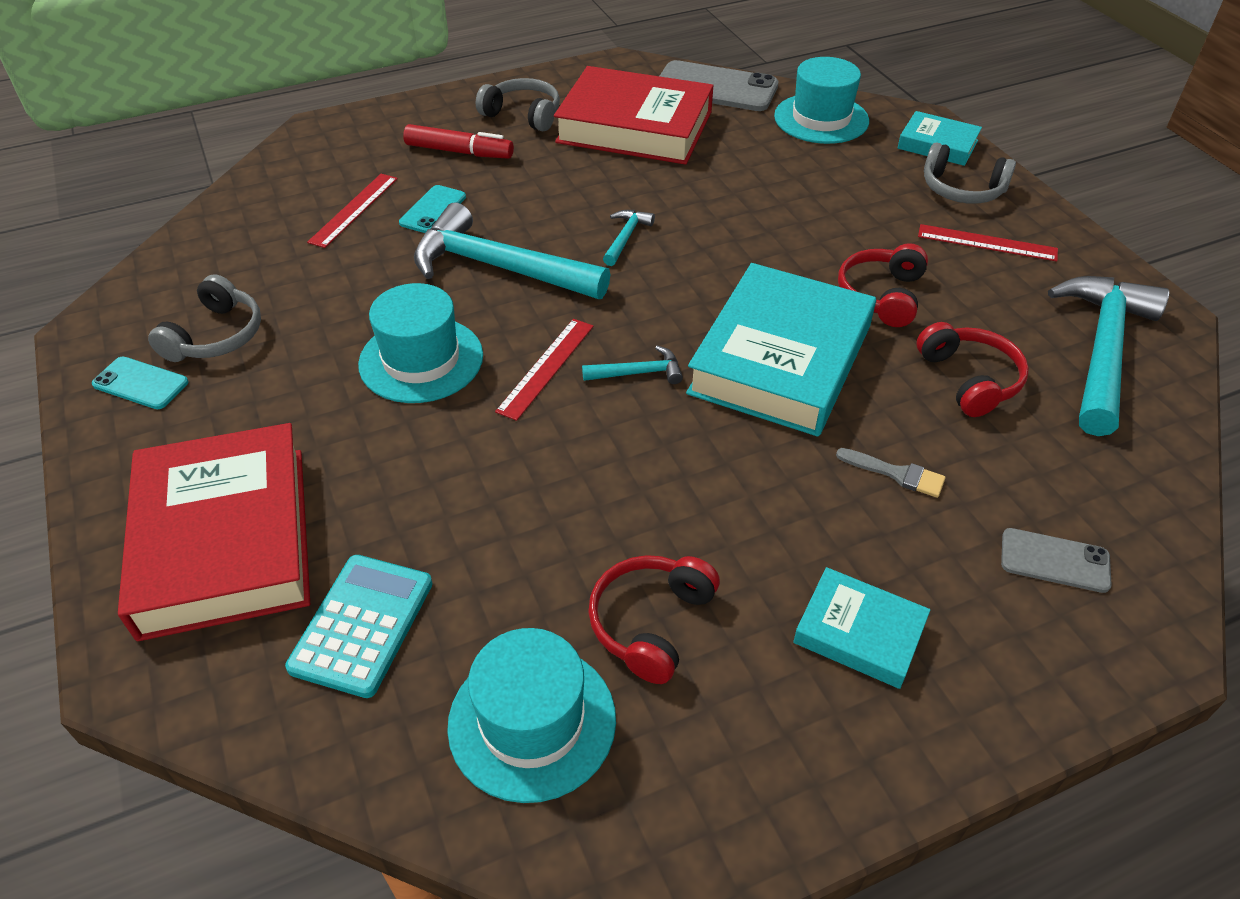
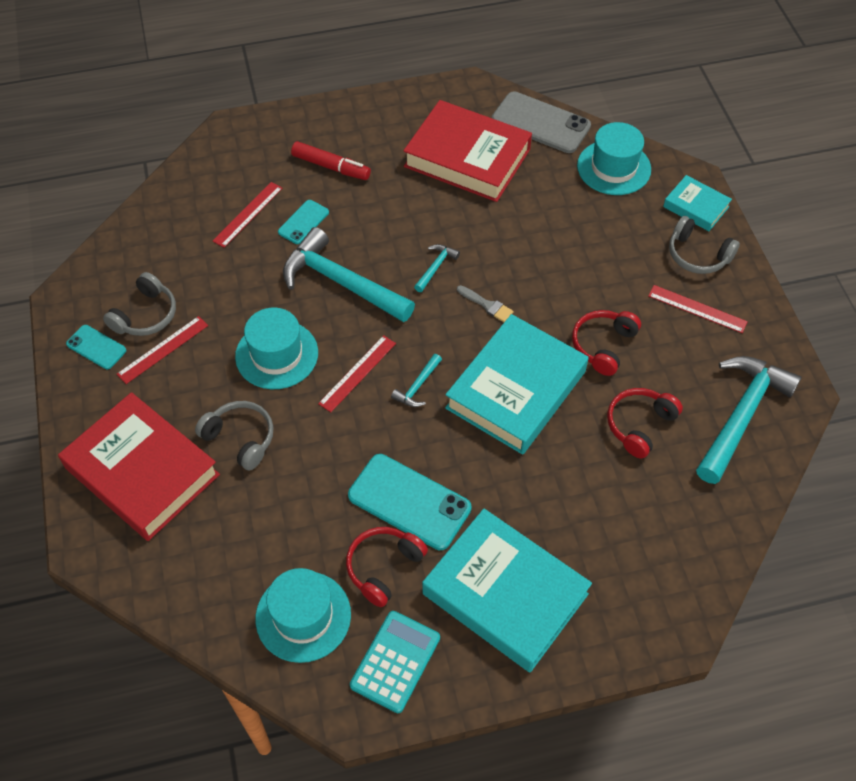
camera: 10 degrees right, 10 degrees up
(225, 539) = (142, 471): red book -> red book turned 45 degrees counterclockwise
(246, 374) = (163, 349): none -> red ruler
(362, 625) = (216, 541): turquoise calculator -> turquoise calculator (395, 661)
(523, 115) = (385, 134): grey headphones -> grey headphones (240, 438)
(638, 373) = (417, 386): turquoise hammer -> turquoise hammer turned 120 degrees clockwise
(667, 522) = (409, 502): none -> turquoise phone
(859, 632) = (505, 594): turquoise book -> turquoise book, size x2.01
(896, 474) = (564, 490): grey brush -> grey brush (487, 305)
(969, 379) = (639, 425): red headphones -> red headphones turned 135 degrees counterclockwise
(1054, 560) = (642, 567): grey phone -> none

